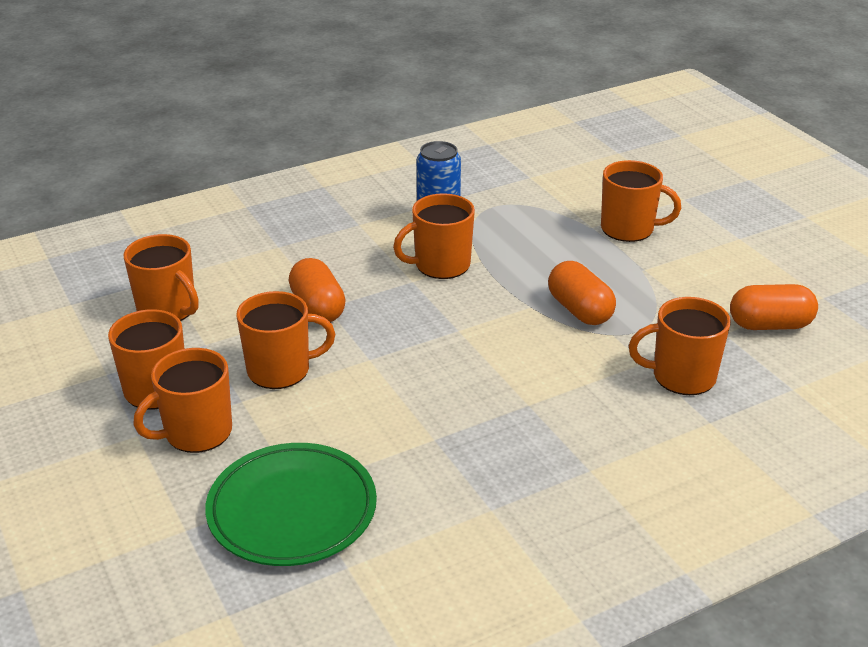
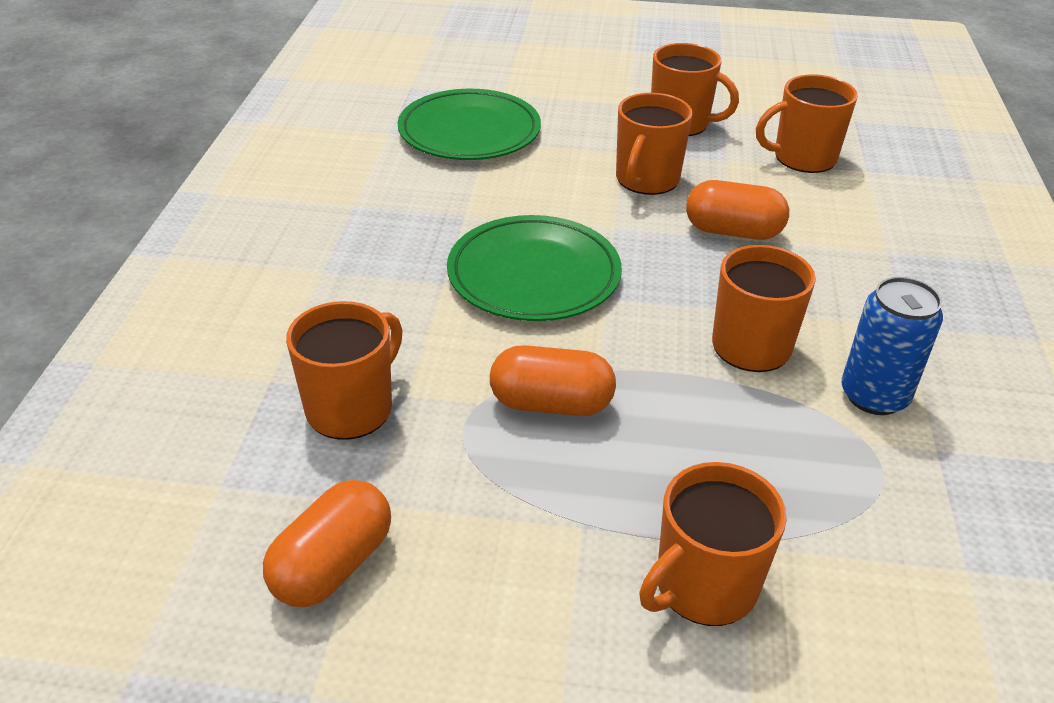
camera: 125 degrees right, 5 degrees up
(196, 432) = (603, 123): orange mug -> none
(470, 369) = (534, 275): none -> green plate

